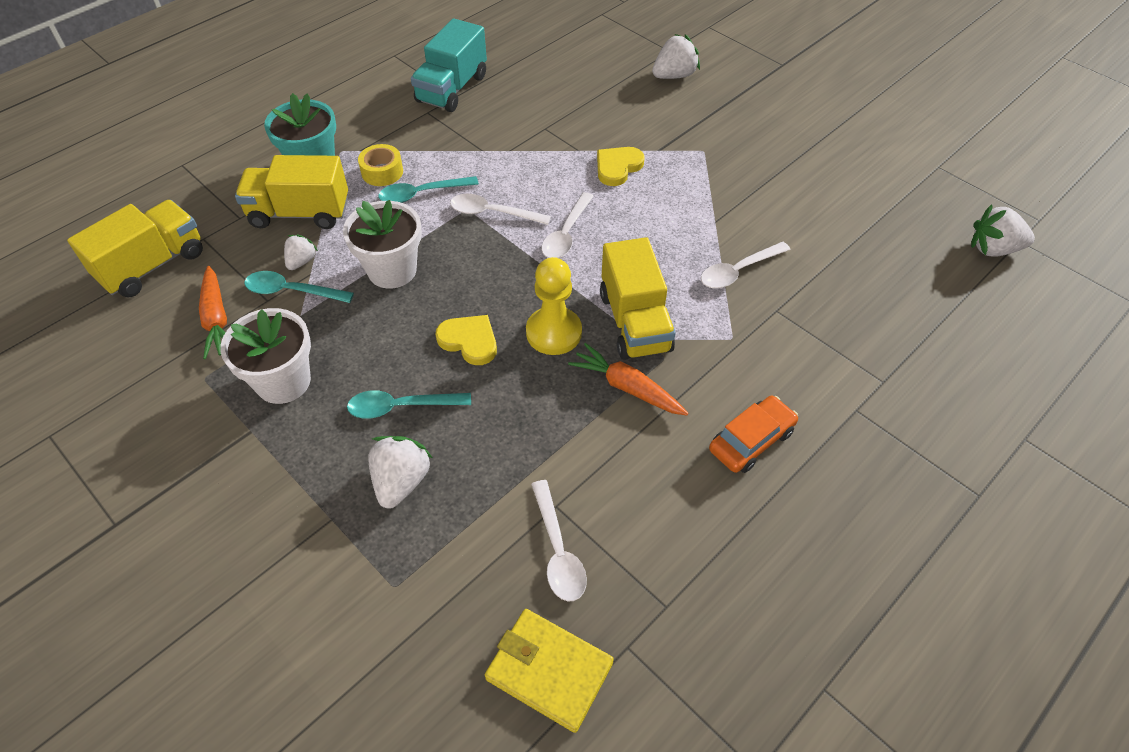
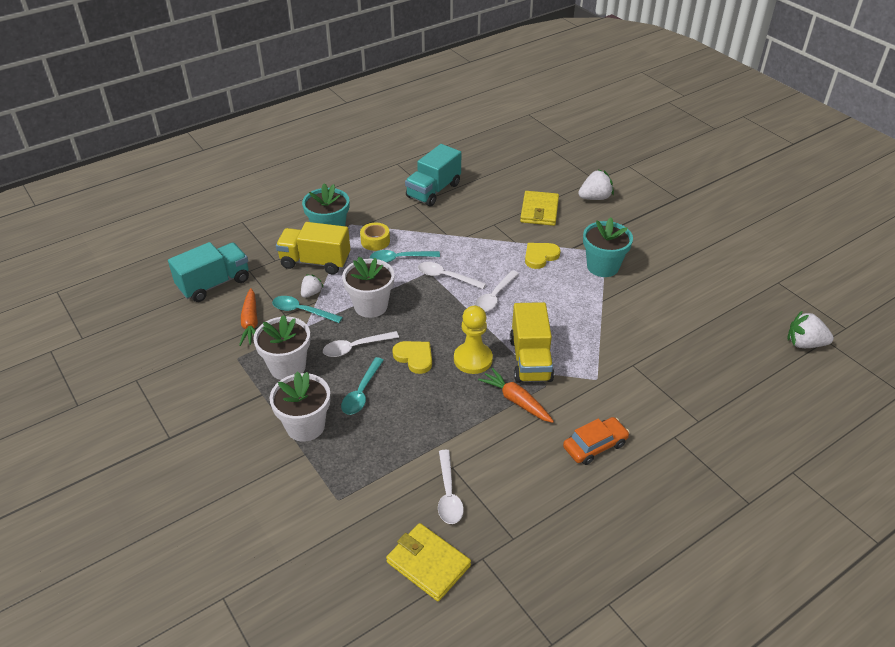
camera: 10 degrees right, 10 degrees down
(152, 265) = (214, 284): yellow truck -> turquoise truck
(325, 473) = (305, 426): none -> white flower pot
(401, 407) = (361, 392): turquoise spoon -> turquoise spoon turned 75 degrees counterclockwise
(401, 481) = (353, 438): white strawberry -> none
(603, 102) = (539, 211): none -> yellow wallet
(705, 172) = (602, 266): none -> turquoise flower pot
(738, 271) = (611, 336): white spoon -> white spoon (355, 347)

